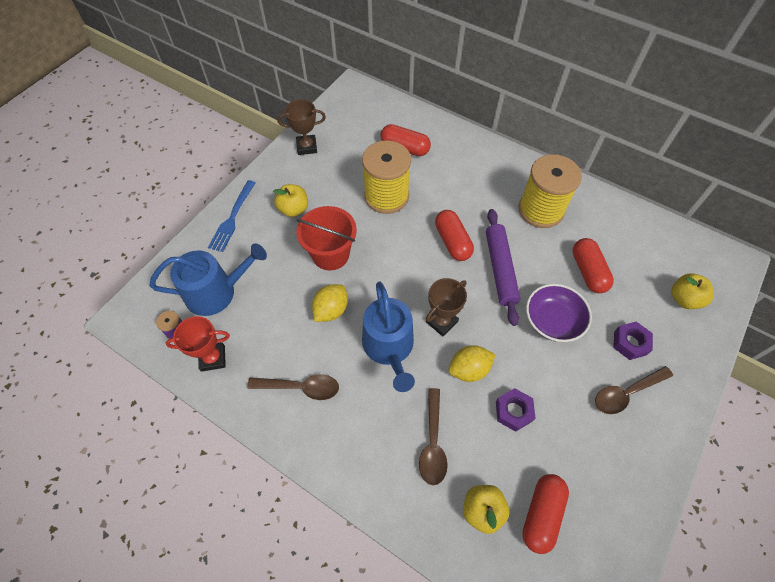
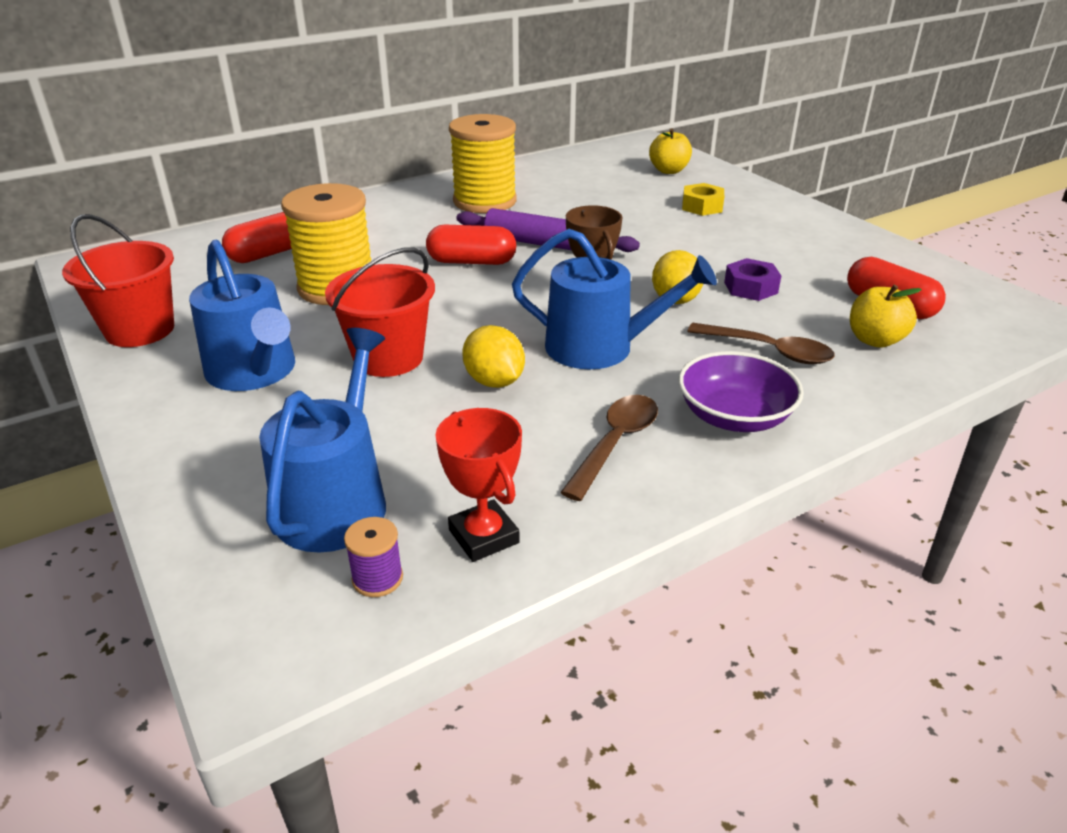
camera: 65 degrees left, 25 degrees down
(213, 358) = (483, 536): red trophy -> red trophy turned 45 degrees counterclockwise
(232, 218) = (184, 444): blue fork -> none
(294, 209) = (254, 372): yellow apple -> blue watering can
(307, 147) = (140, 330): brown trophy -> red bucket
(552, 321) = (644, 235): purple bowl -> purple bowl (734, 416)
(588, 271) = (595, 201): red capsule -> none
(626, 393) = (761, 224): brown spoon -> none
(630, 343) = (702, 206): purple nut -> yellow nut

